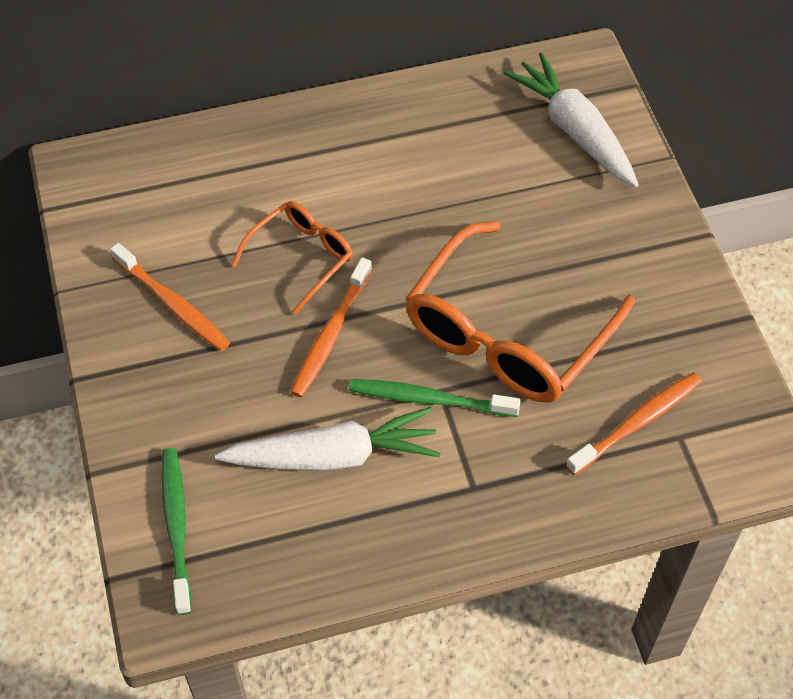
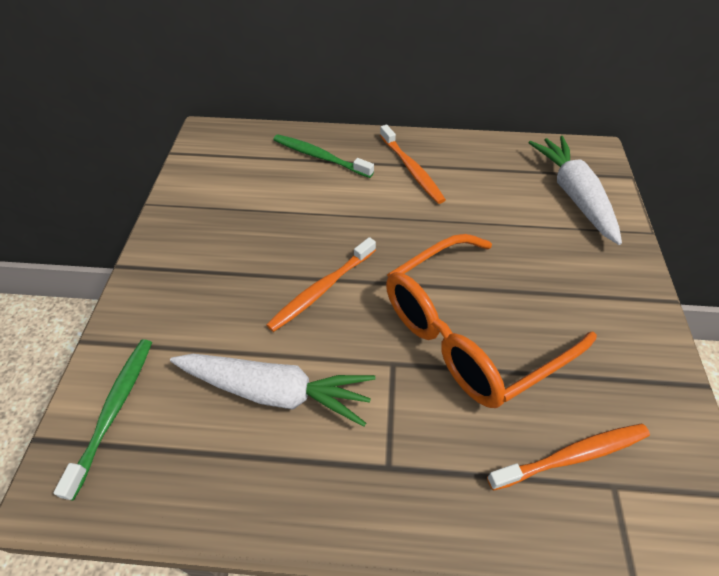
camera: 20 degrees right, 5 degrees down
(173, 304) = (216, 234): orange toothbrush -> orange toothbrush (411, 169)
(301, 257) = (326, 227): orange glasses -> none
(429, 399) = (380, 368): green toothbrush -> green toothbrush (320, 157)

